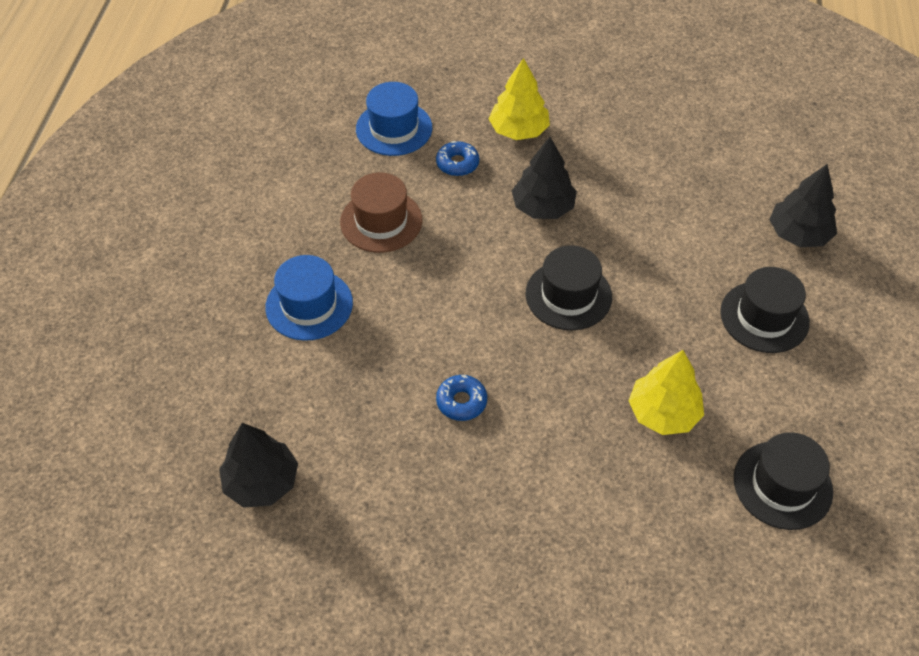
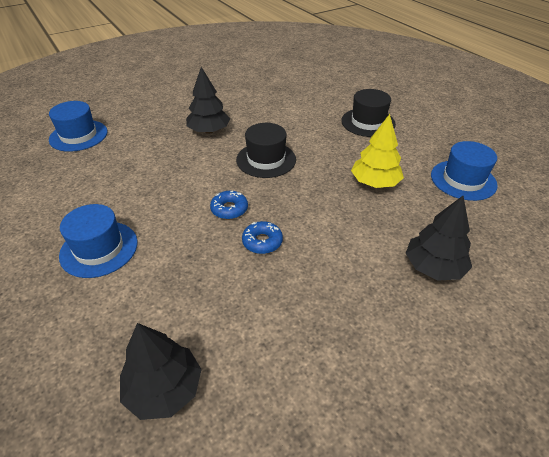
camera: 40 degrees left, 10 degrees down
(381, 221) = (112, 180): brown hat -> none
(457, 163) = (137, 134): blue donut -> blue donut (229, 209)
(518, 130) = (160, 107): yellow tree -> none
(782, 485) = (463, 180): black hat -> blue hat
(798, 234) = (342, 89): black tree -> black tree (433, 267)

